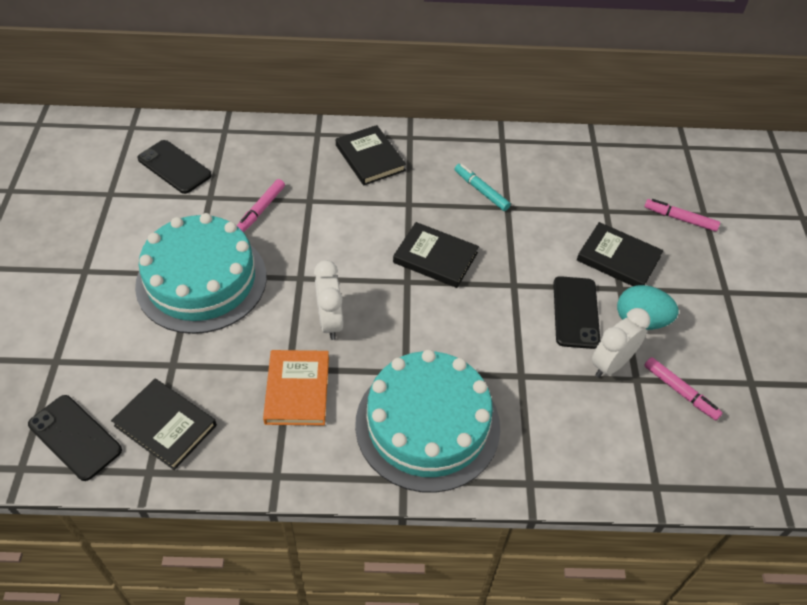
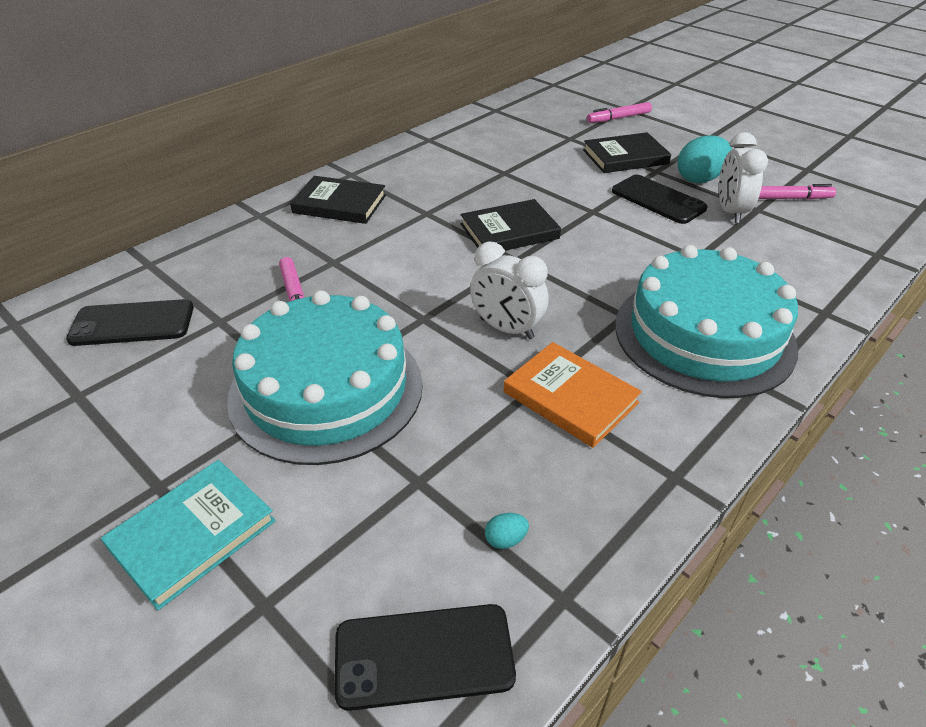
camera: 45 degrees left, 10 degrees down
(70, 306) = (193, 534): none -> turquoise book
(165, 425) = (505, 539): black book -> turquoise egg
(481, 191) = (467, 174): turquoise marker -> none

